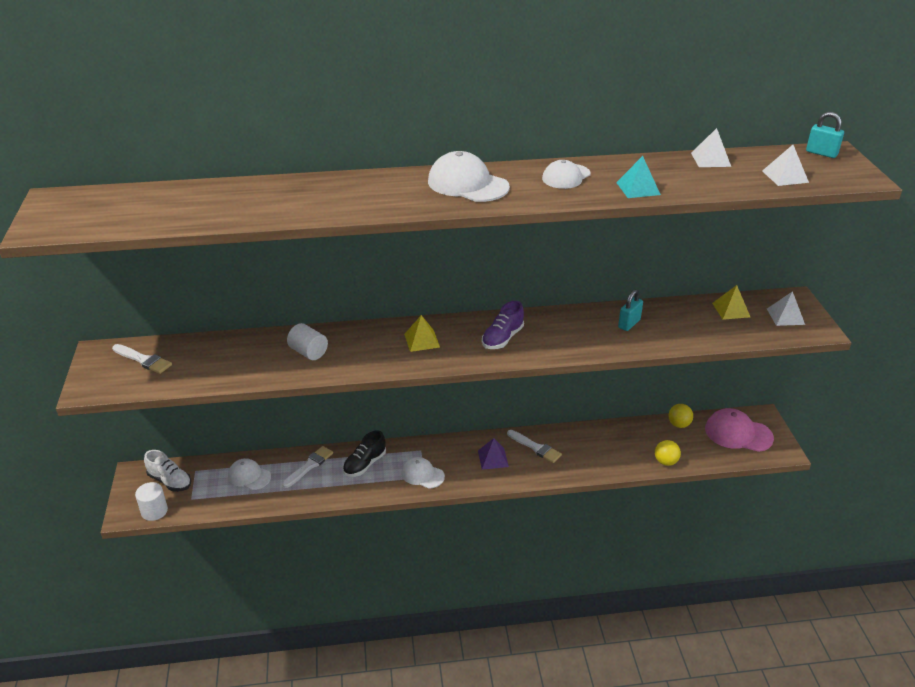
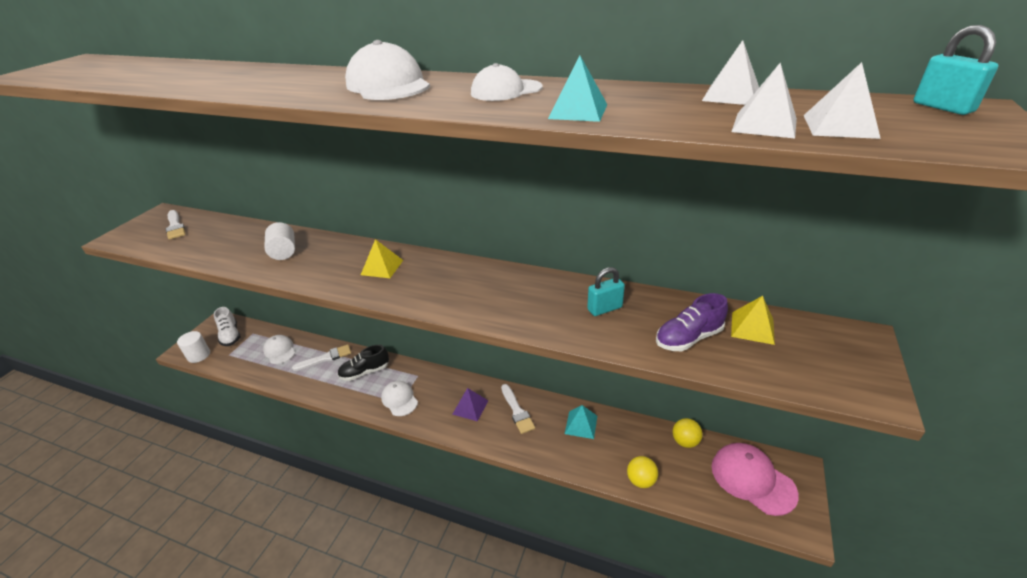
camera: 30 degrees right, 0 degrees up
(502, 338) = (455, 286): purple shoe -> purple shoe (688, 338)
(595, 439) = (581, 424): none -> turquoise pyramid
(785, 316) = (830, 358): white pyramid -> white pyramid (764, 125)

